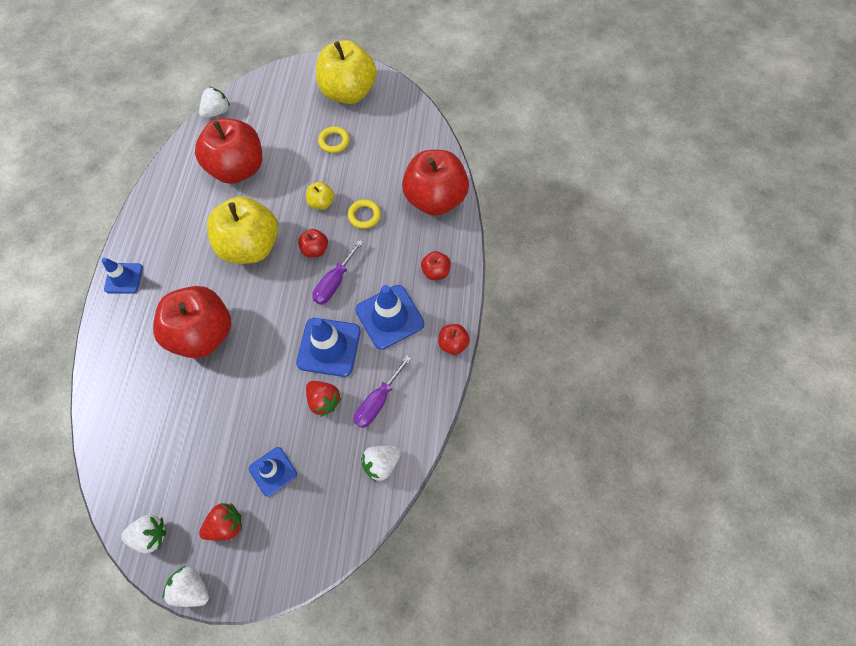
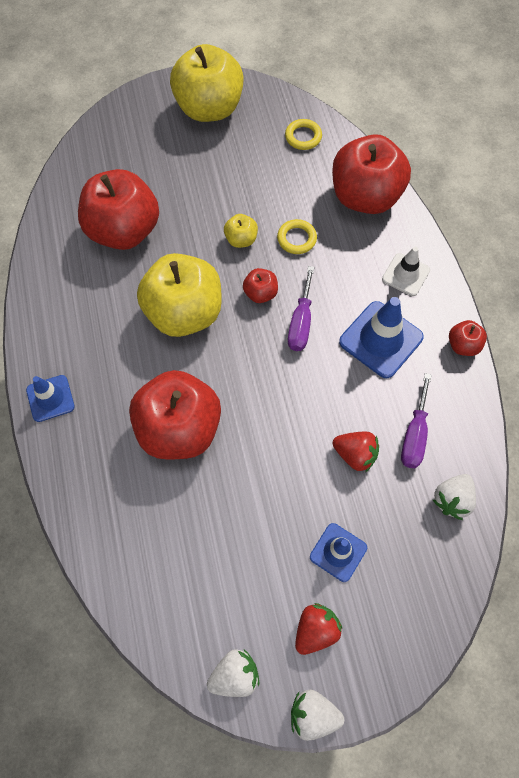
camera: 20 degrees left, 0 degrees up
(217, 112) = (65, 174): white strawberry -> none
(329, 347) = (330, 395): blue traffic cone -> none
(334, 141) = (220, 167): yellow ring -> yellow ring (303, 137)
(435, 272) = (405, 275): red apple -> white traffic cone

